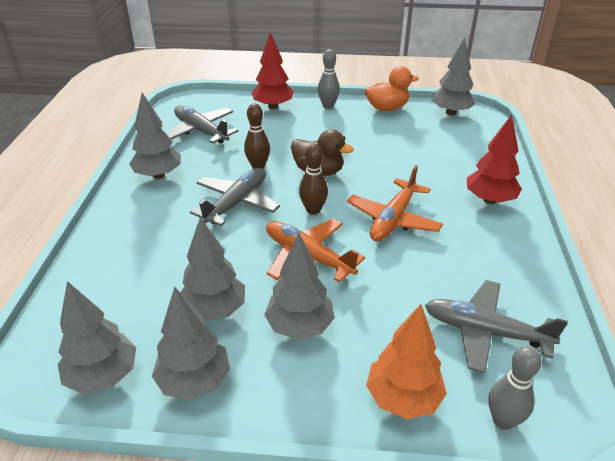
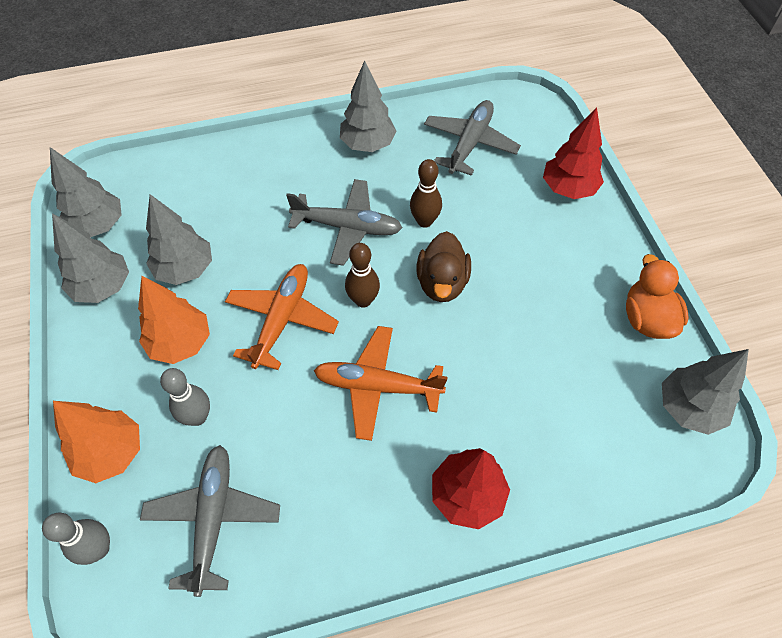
camera: 70 degrees right, 20 degrees up
(300, 326) = (181, 343): grey tree -> orange tree
(328, 106) = (608, 246): grey bowling pin -> grey bowling pin (197, 417)
(387, 108) = (647, 319): orange duck -> orange duck turned 150 degrees counterclockwise

